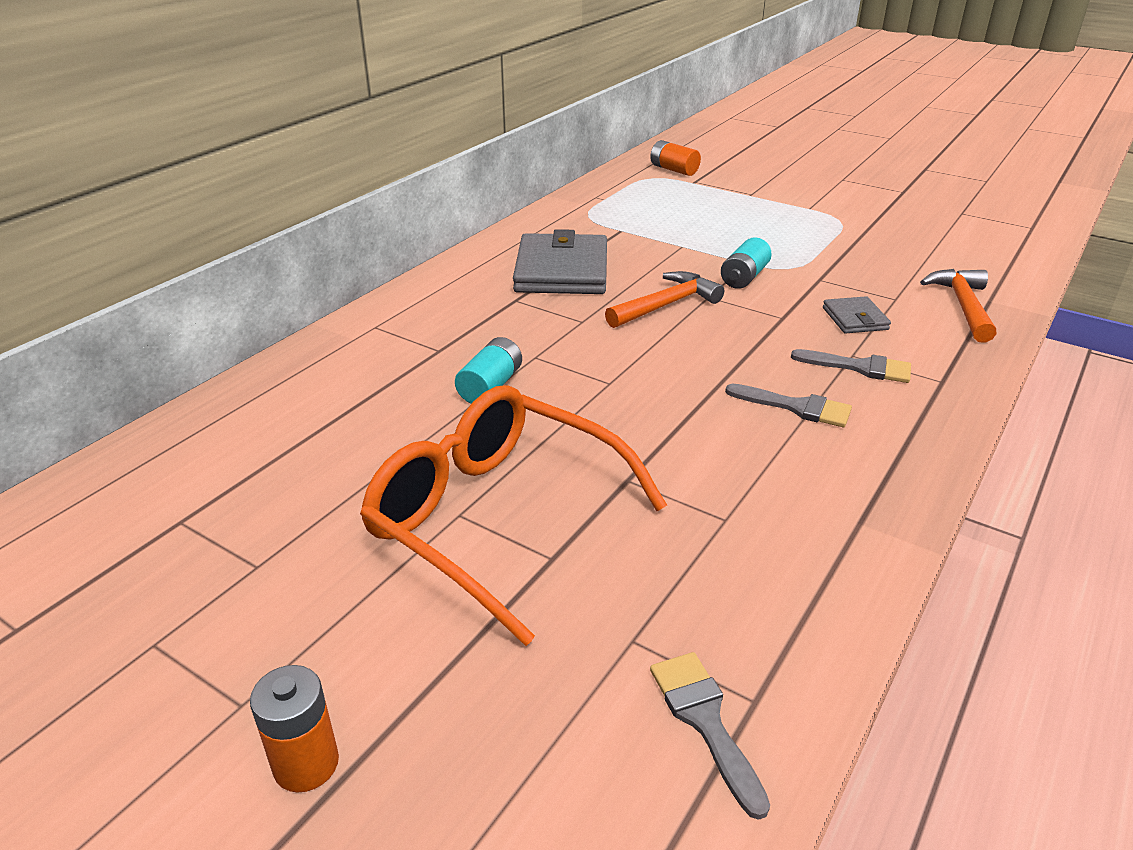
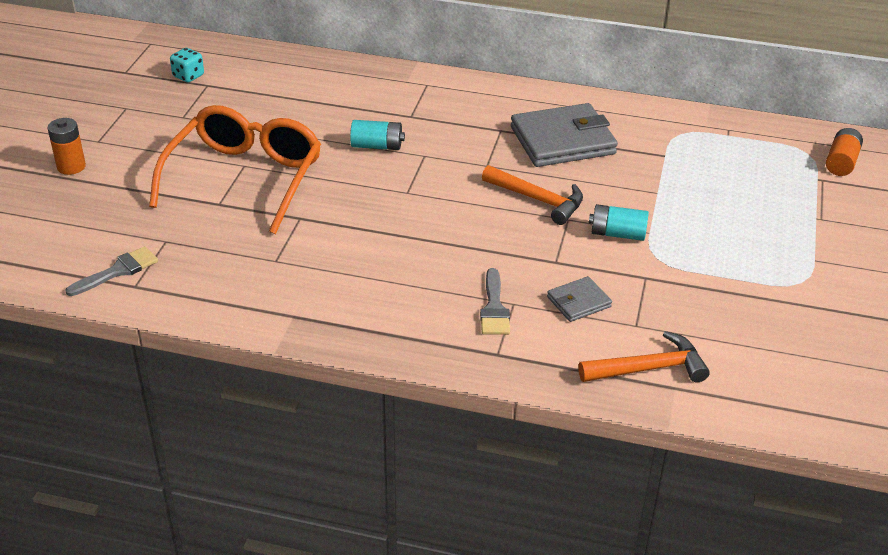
camera: 70 degrees right, 5 degrees up
(127, 540) = (188, 76): none -> turquoise dice
(796, 407) = (418, 279): grey brush -> none

